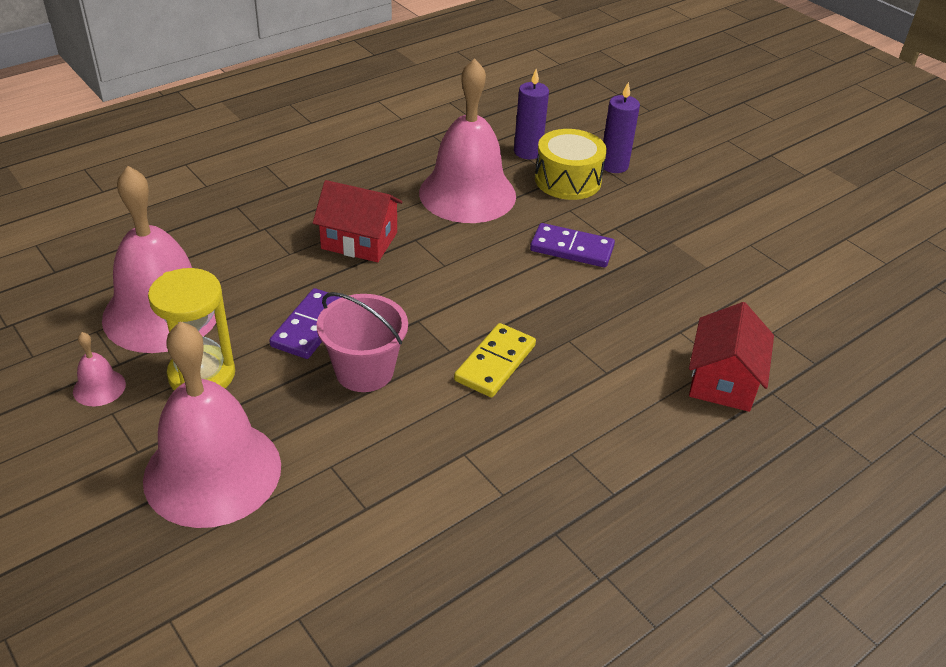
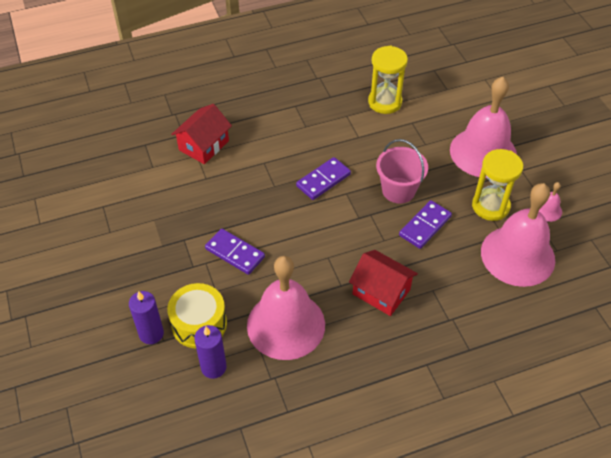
camera: 160 degrees left, 10 degrees up
(434, 545) = (385, 102): none -> yellow hourglass
(495, 363) = (323, 180): yellow domino -> purple domino

